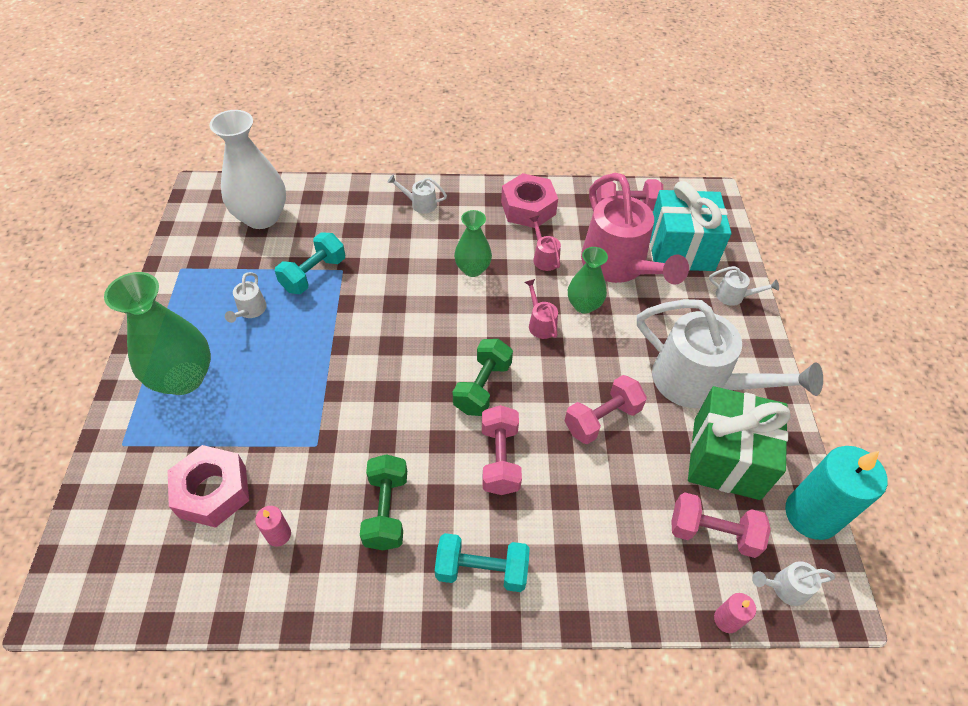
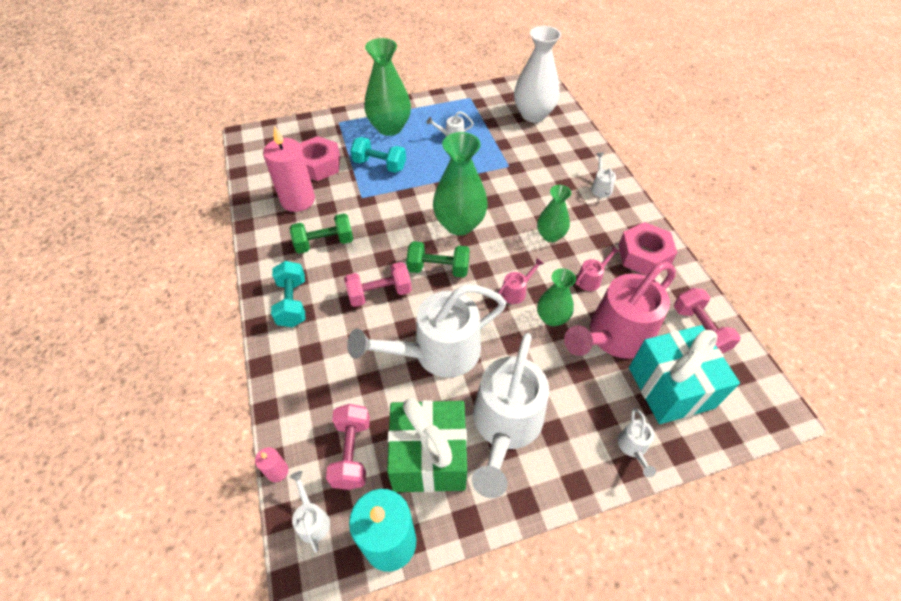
camera: 75 degrees right, 0 degrees up
(278, 534) = (298, 200): pink candle -> pink candle, size x2.24
(313, 274) = (497, 154): turquoise dumbbell -> turquoise dumbbell (379, 165)
(419, 347) = (459, 224): none -> green vase
(602, 419) = (437, 352): pink dumbbell -> white watering can

